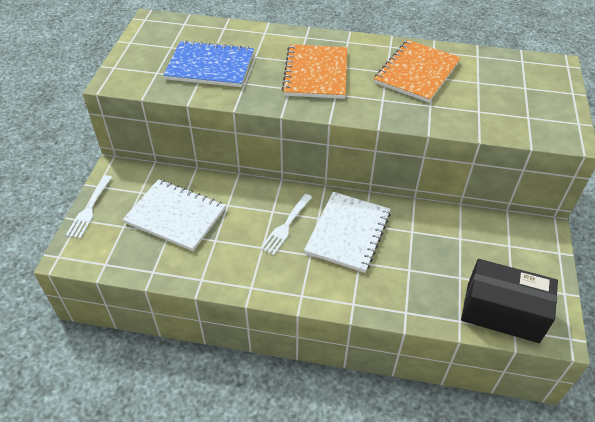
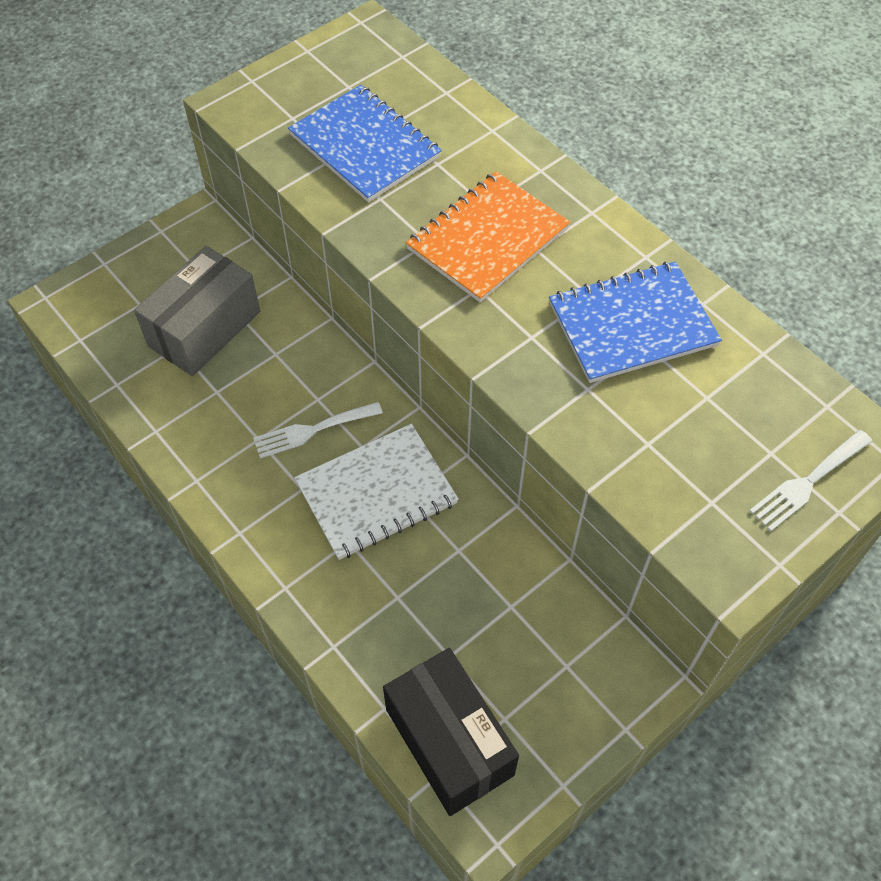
camera: 40 degrees right, 10 degrees up
(89, 209) = (126, 257): white fork -> white fork (807, 482)
(175, 216) = (204, 329): white notebook -> grey box
(417, 72) = (632, 324): orange notebook -> blue notebook

